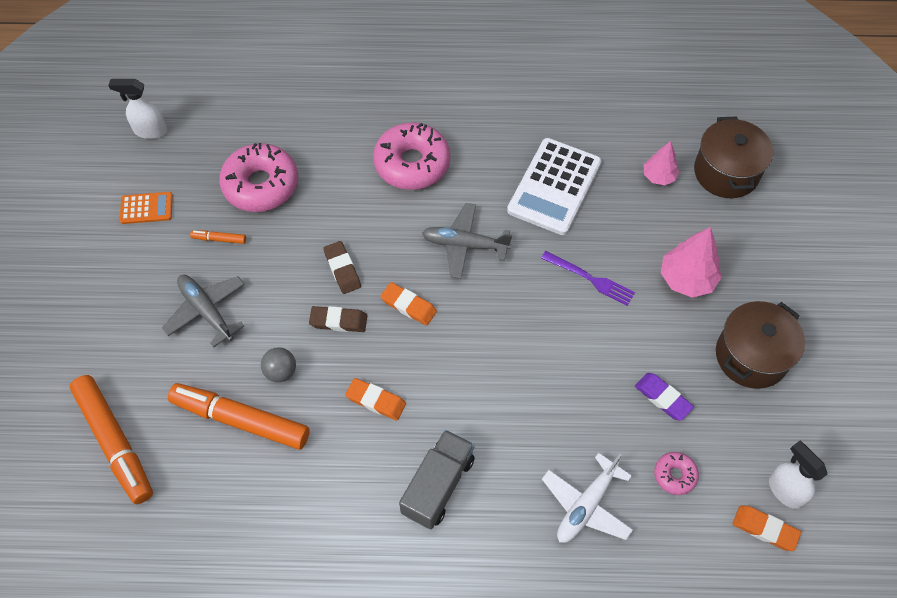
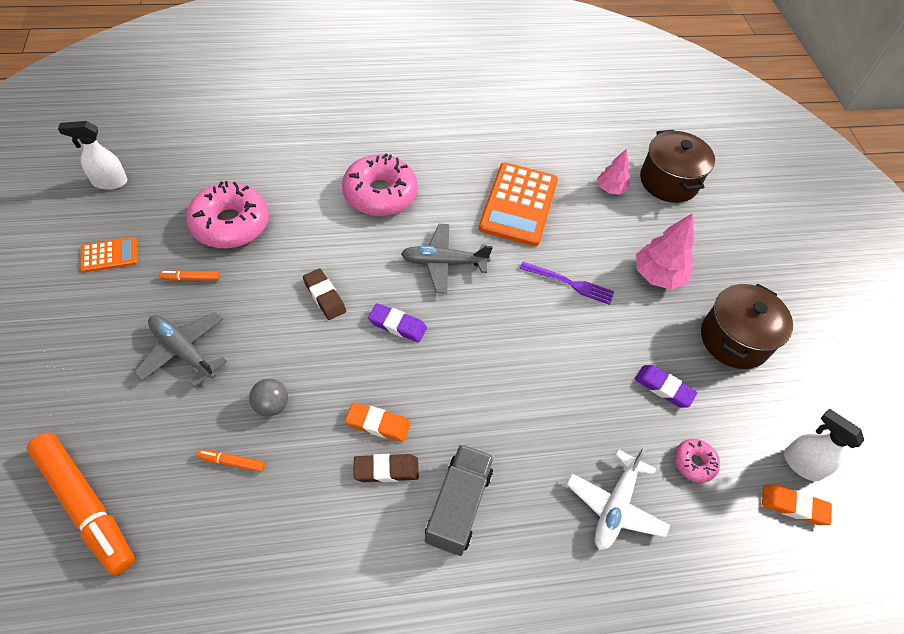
camera: 15 degrees left, 5 degrees down
(241, 420) = (232, 462): orange marker -> orange marker, size x0.42
(338, 321) = (327, 347): brown eraser -> brown eraser (386, 470)
(408, 306) = (397, 325): orange eraser -> purple eraser
(554, 187) = (518, 204): white calculator -> orange calculator

